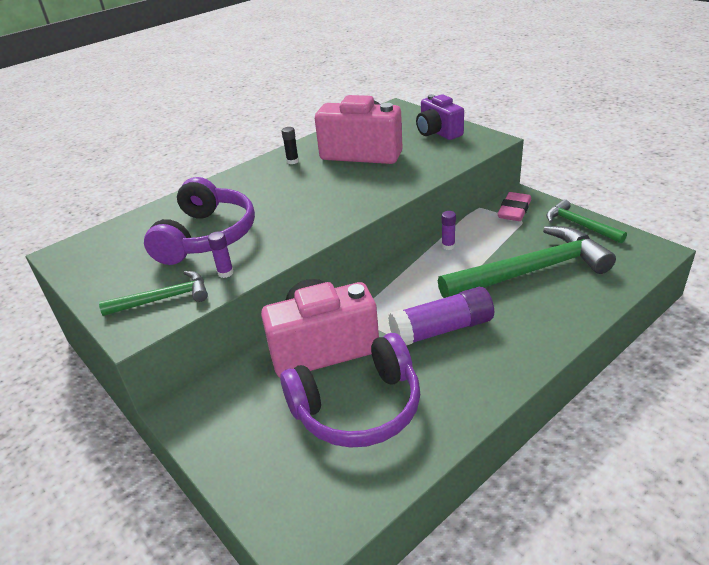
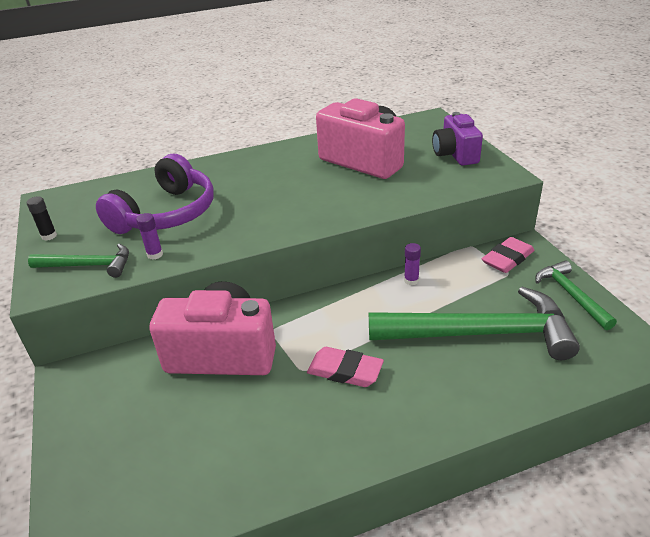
camera: 20 degrees right, 0 degrees up
(292, 161) = (293, 155): black glue stick -> black glue stick (49, 236)
(358, 408) = (213, 428): purple headphones -> none
(441, 329) = (345, 371): purple glue stick -> pink eraser

